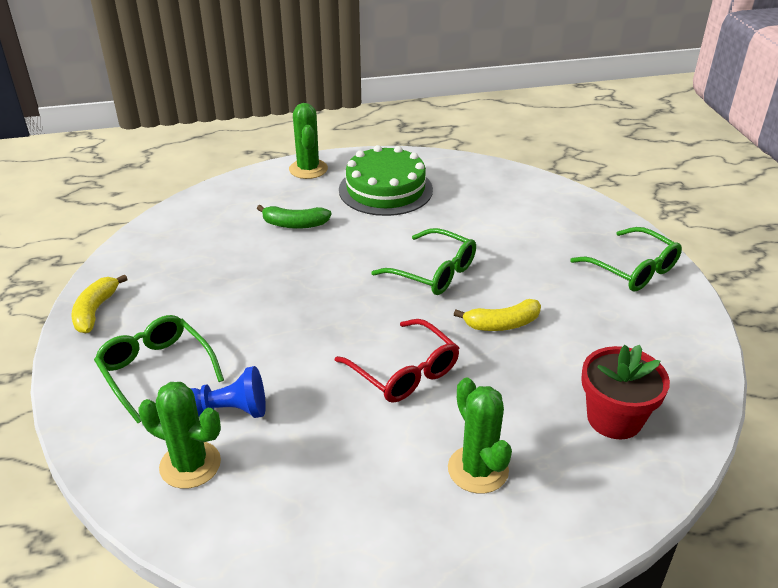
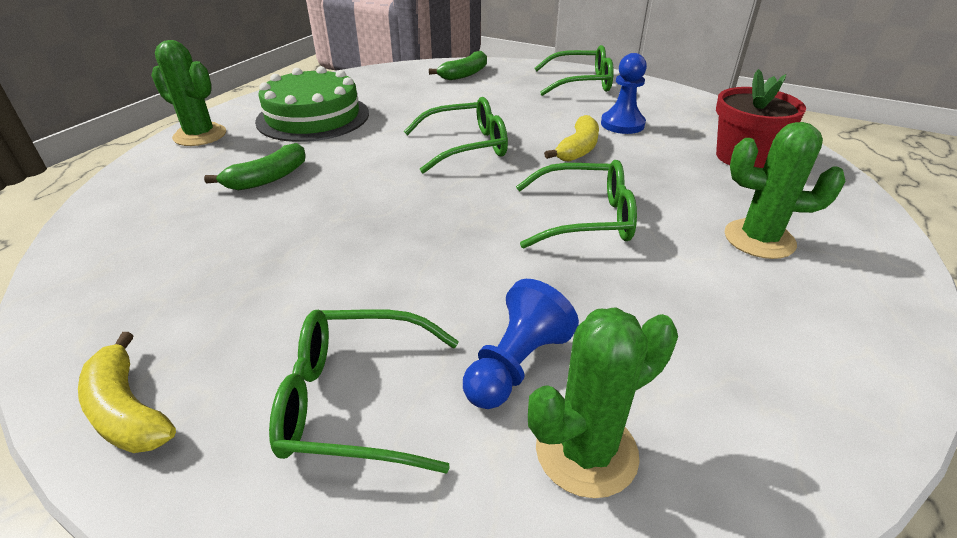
camera: 50 degrees left, 0 degrees up
(404, 372) = (585, 218): red glasses -> green glasses
(552, 206) = (464, 74): none -> green banana
(581, 327) = (622, 124): none -> blue pawn

